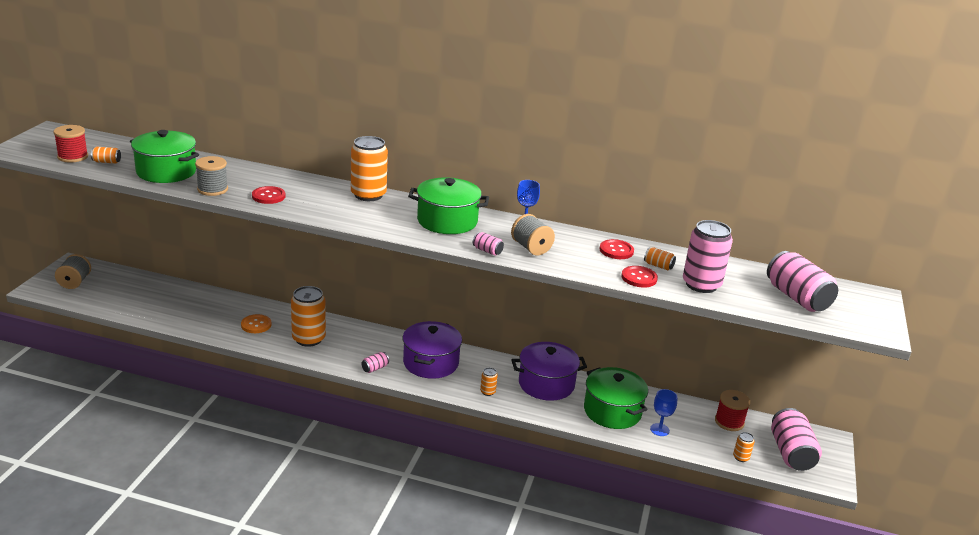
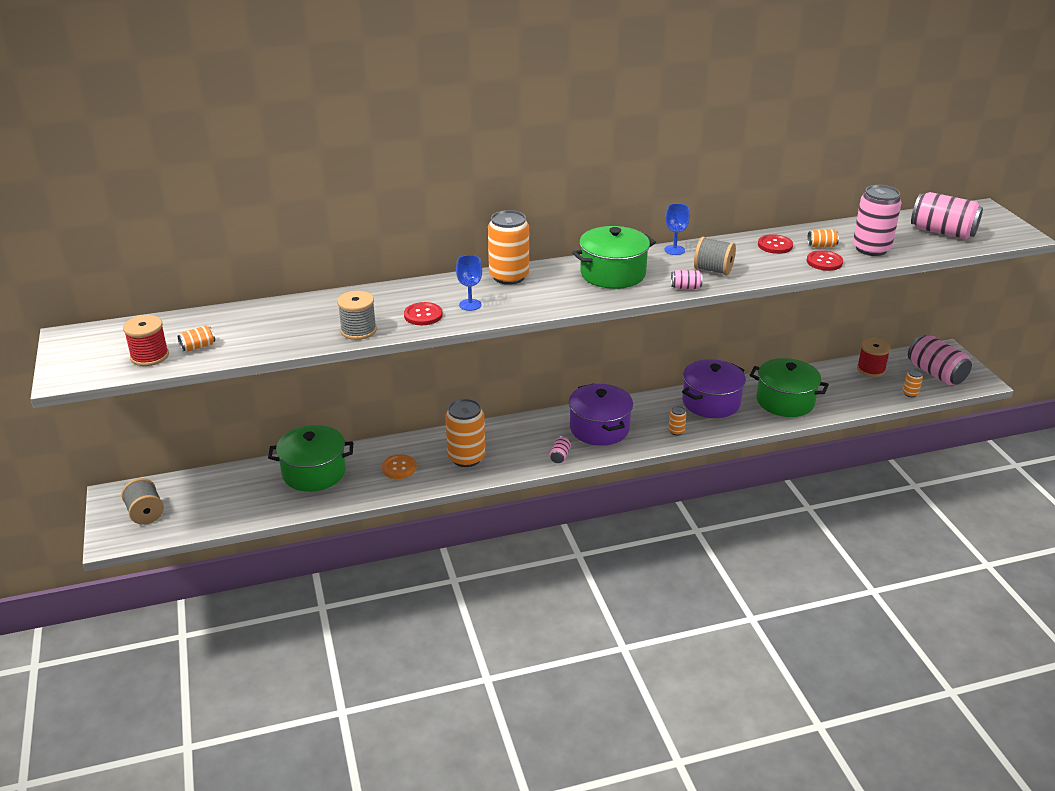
camera: 30 degrees left, 5 degrees up
(166, 172) = (280, 331): green pot -> green pot (314, 472)
(659, 430) = (834, 399): blue goblet -> blue goblet (470, 305)

